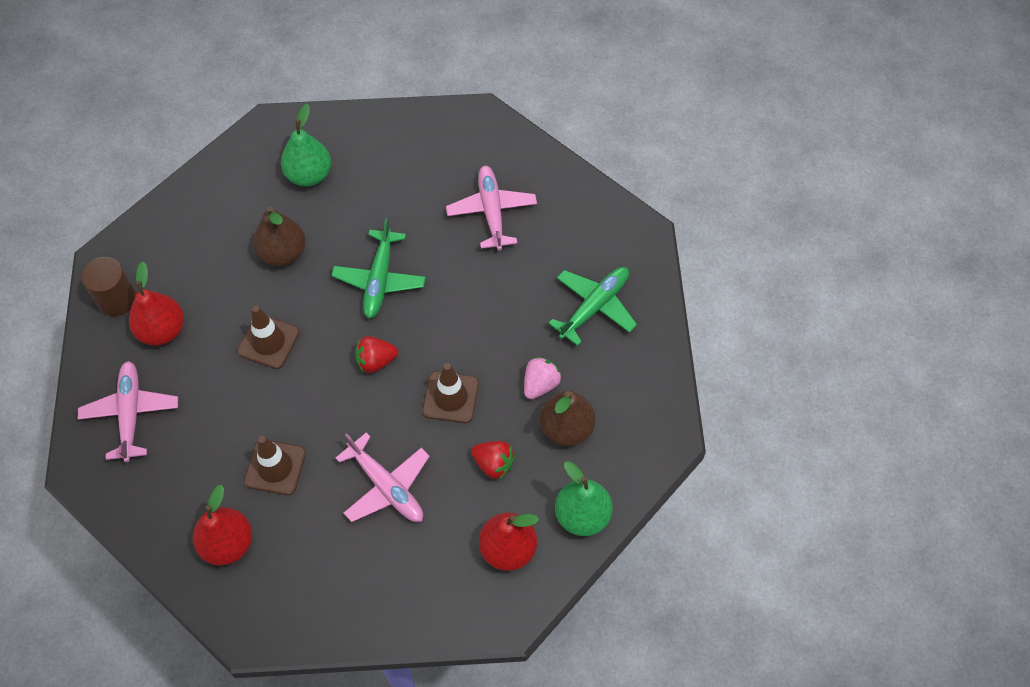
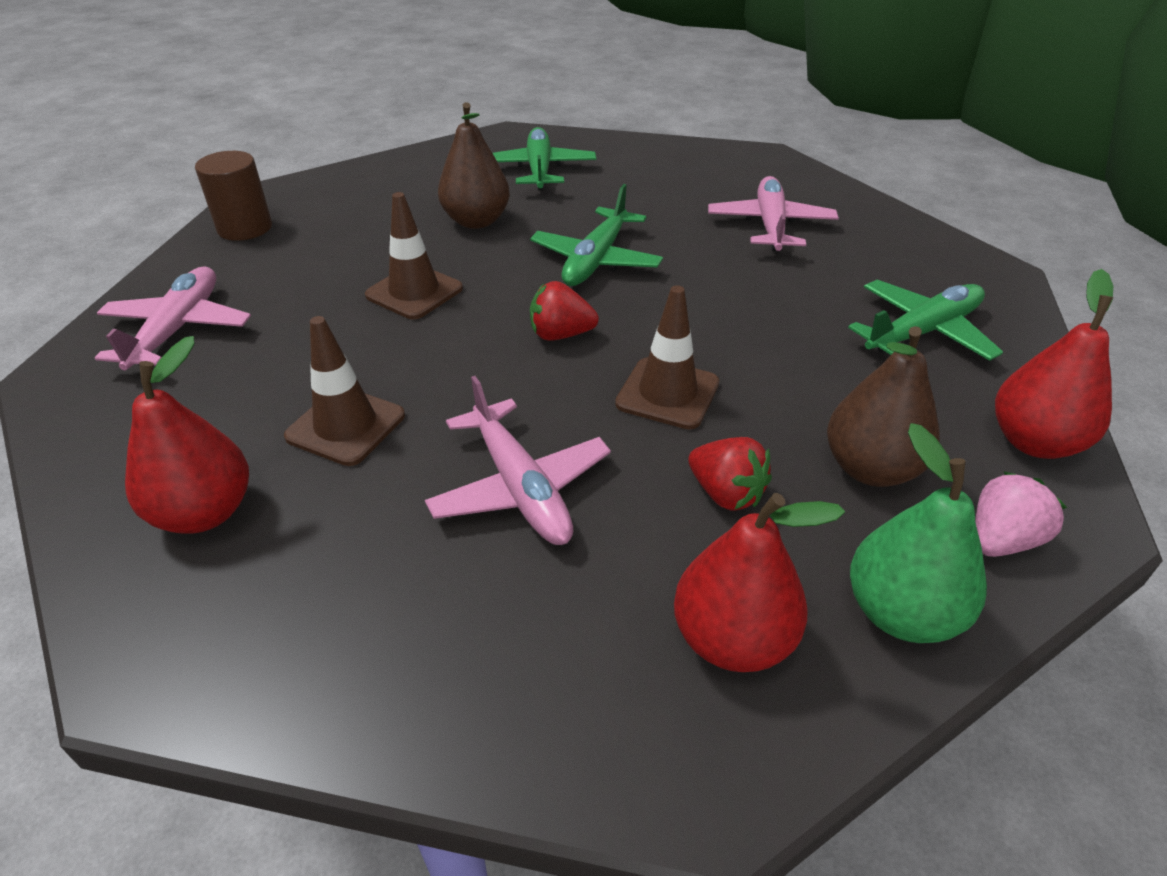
camera: 15 degrees right, 20 degrees down
(162, 330) = (280, 261): red pear -> red pear (1034, 442)
(309, 175) = (539, 170): green pear -> green plane
(540, 384) = (826, 404): pink strawberry -> pink strawberry (1001, 540)

